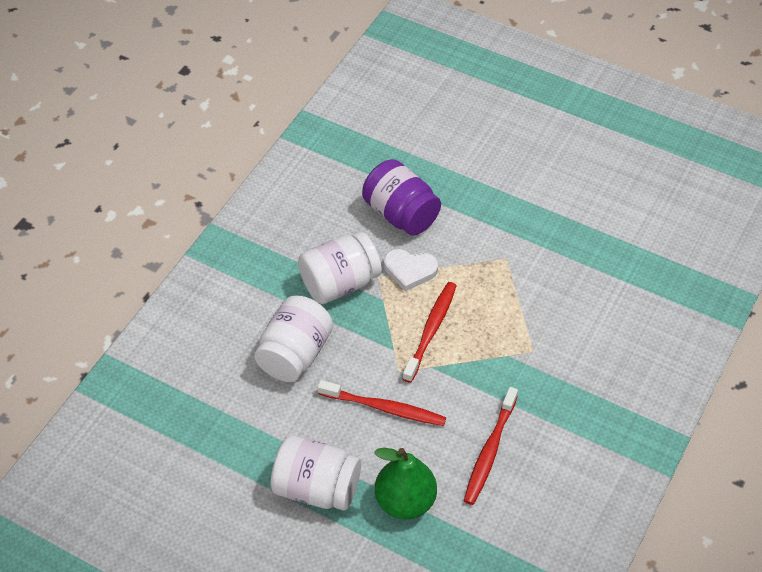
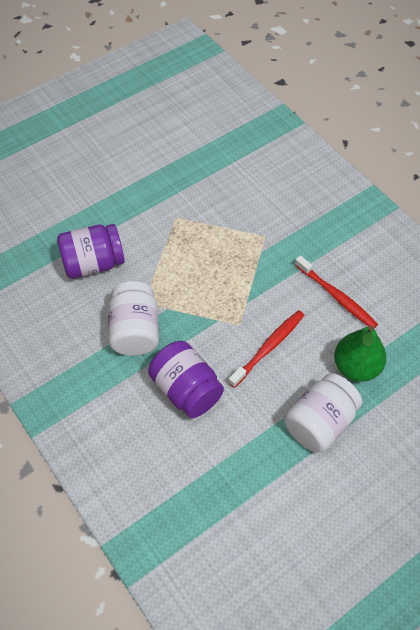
camera: 65 degrees left, 5 degrees up
(295, 354) = (186, 390): white jar -> purple jar
(410, 270) = (151, 280): white heart -> none
(431, 330) = (214, 289): red toothbrush -> none

